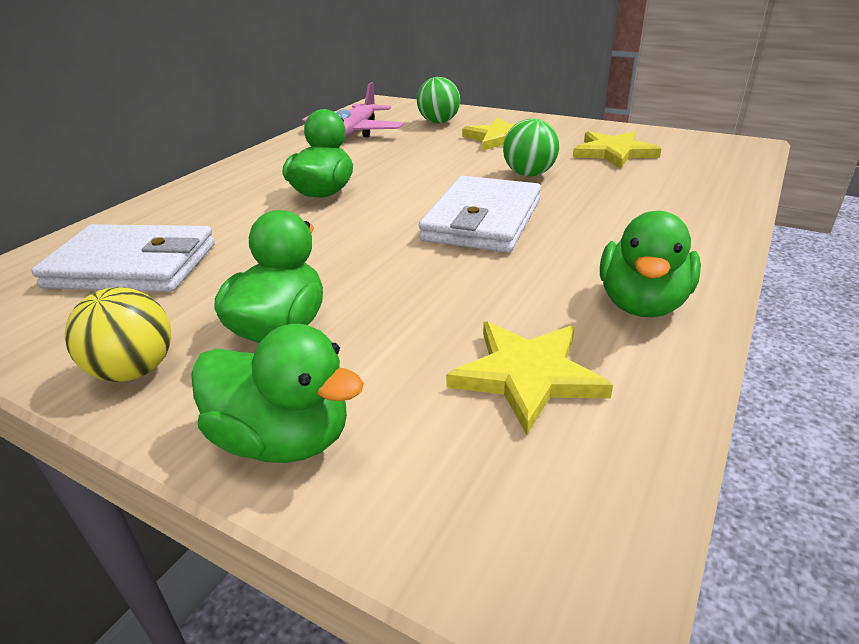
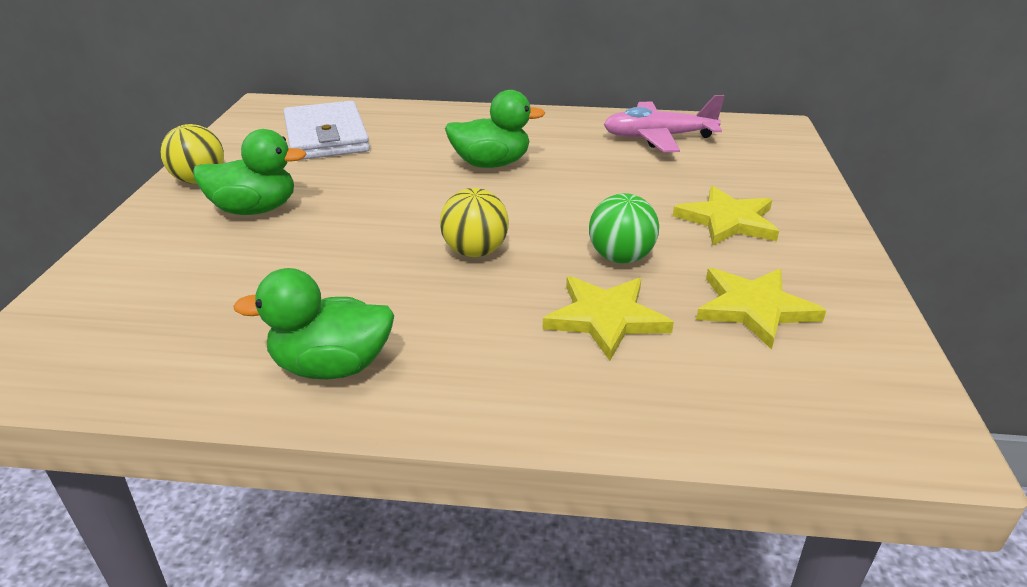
camera: 65 degrees right, 0 degrees up
(283, 439) = (133, 244): green duck -> none
(439, 122) = (745, 172): green ball -> none
(482, 220) = (475, 252): white wallet -> yellow ball
(527, 376) = (205, 320): yellow star -> yellow star (605, 318)

